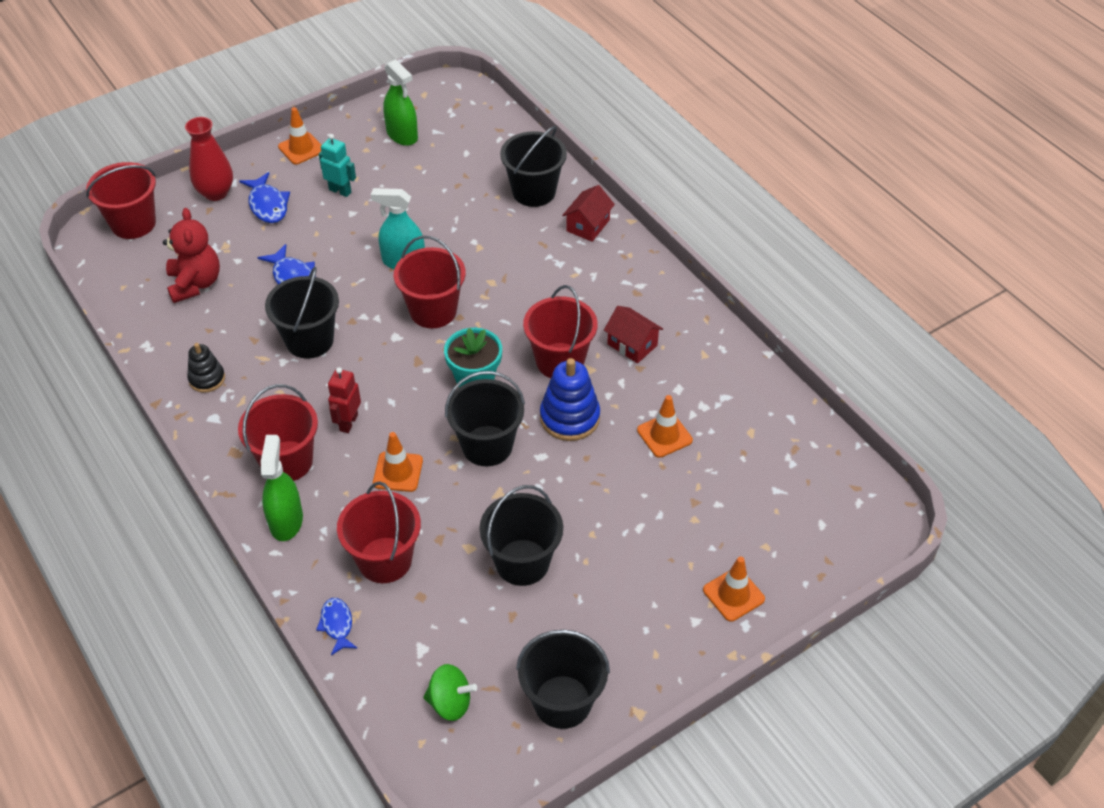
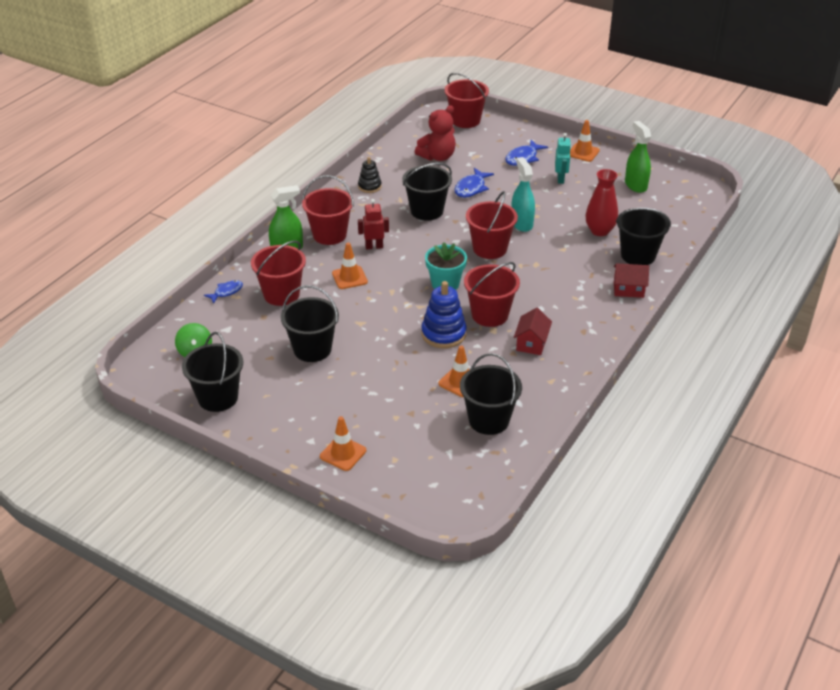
camera: 65 degrees right, 10 degrees down
(216, 193) = (515, 137): red vase -> red vase (599, 231)
(402, 135) = (635, 185): green spray bottle -> green spray bottle turned 135 degrees clockwise
(487, 446) = (394, 306): black bucket -> black bucket (489, 420)

